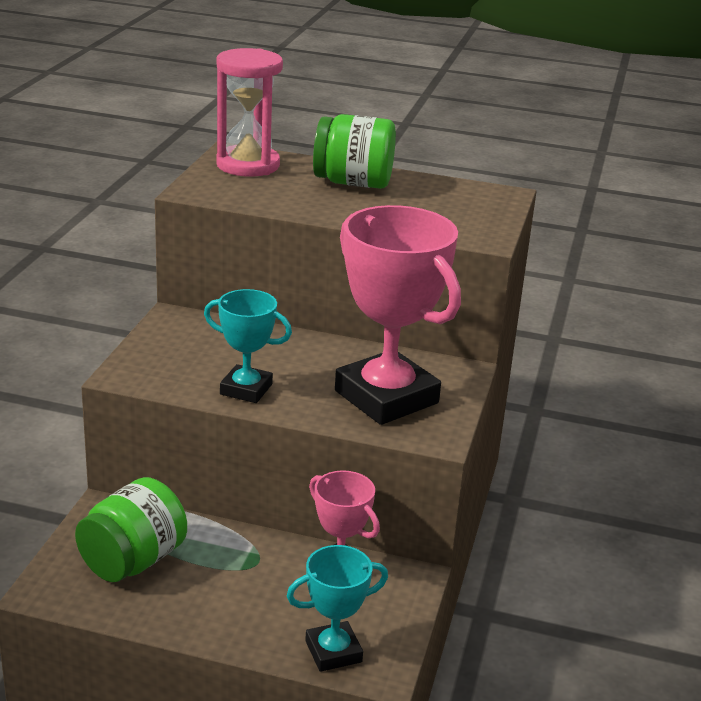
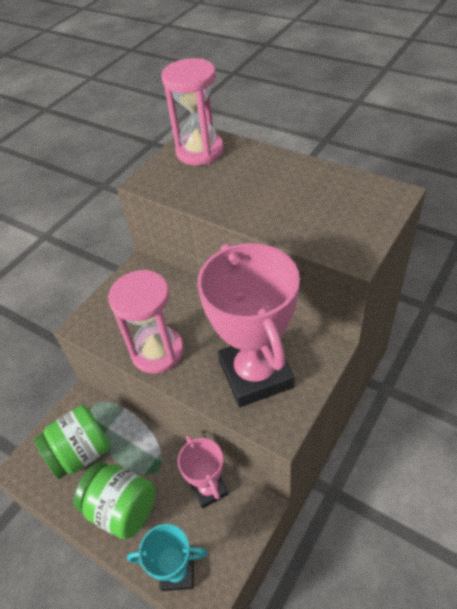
camera: 25 degrees right, 20 degrees up
(246, 389) = (157, 351): turquoise trophy -> pink hourglass
(353, 183) = (271, 175): green jar -> green jar (122, 508)

